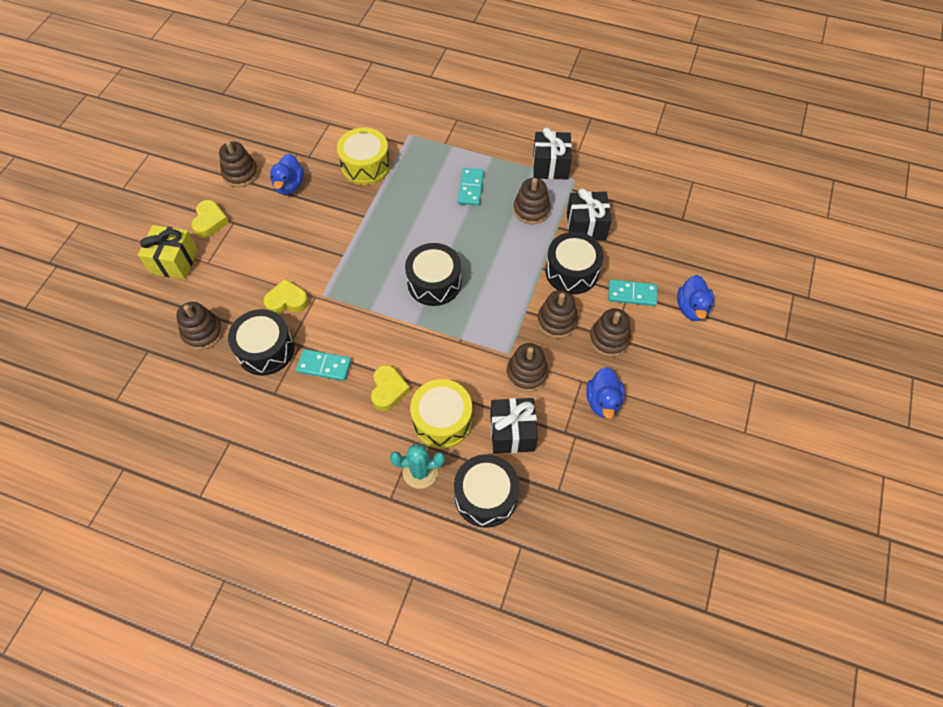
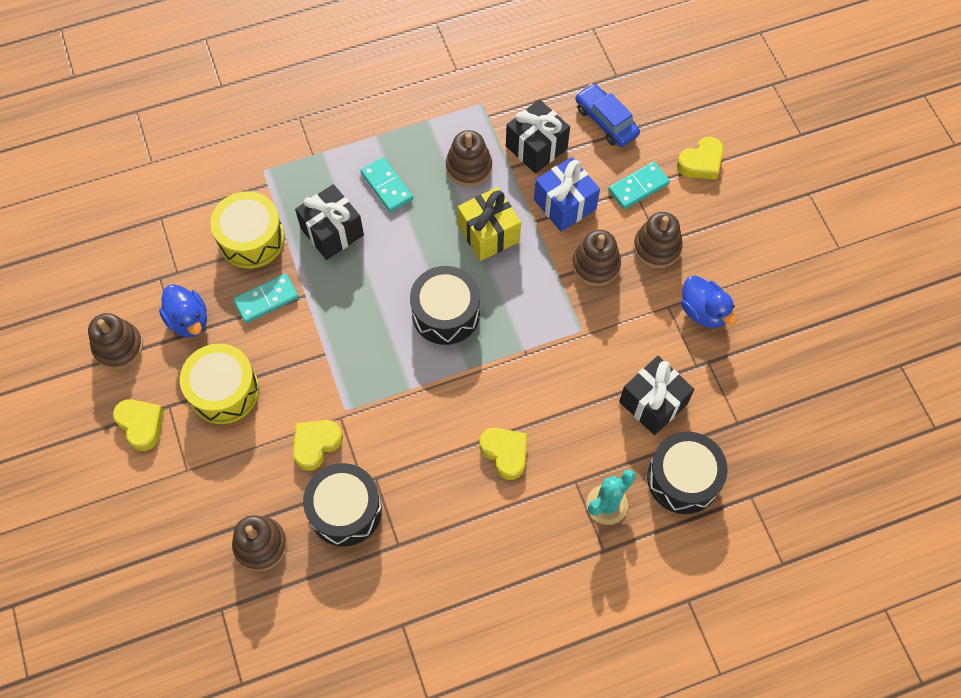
camera: 40 degrees left, 5 degrees up
(174, 261) = (148, 497): yellow gift -> yellow gift (488, 234)
(324, 366) = (420, 480): turquoise domino -> turquoise domino (266, 300)
(442, 420) = (581, 442): yellow drum -> yellow drum (224, 391)
(527, 373) = (615, 337): brown stacking toy -> none
(550, 166) = (444, 105): black gift -> black gift (332, 232)
(572, 271) = (565, 204): black drum -> blue gift
(648, 240) = (606, 121): none -> blue car
(691, 308) = (701, 162): blue duck -> yellow heart

